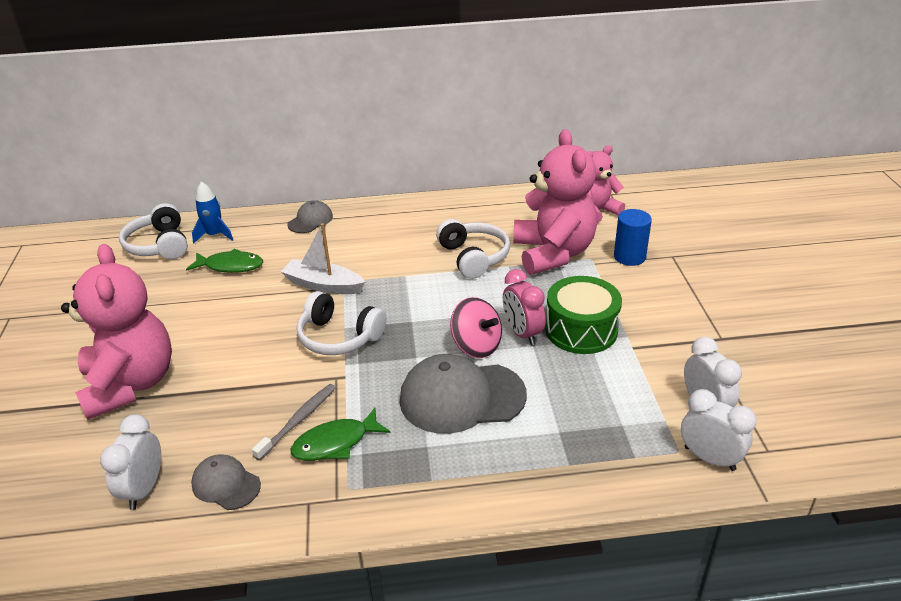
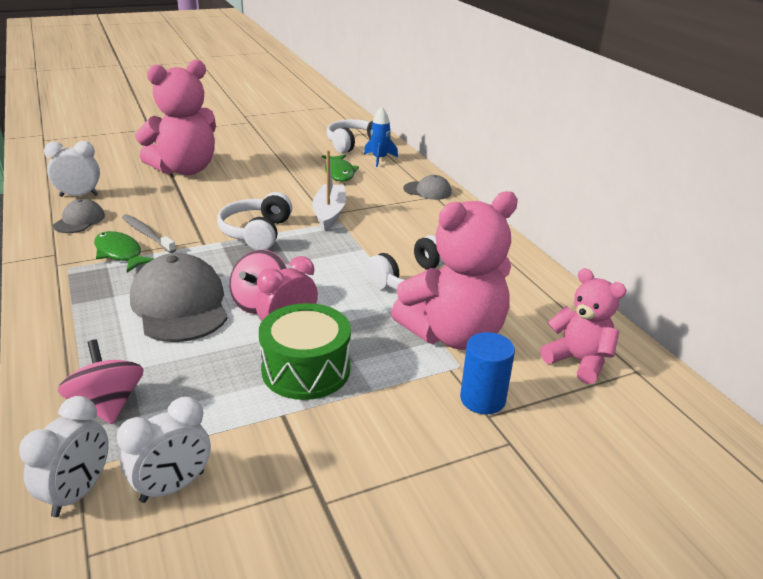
camera: 70 degrees right, 5 degrees down
(298, 420) = (147, 234): grey toothbrush -> grey toothbrush turned 150 degrees counterclockwise
(607, 445) = (107, 405): none -> pink spinning top

